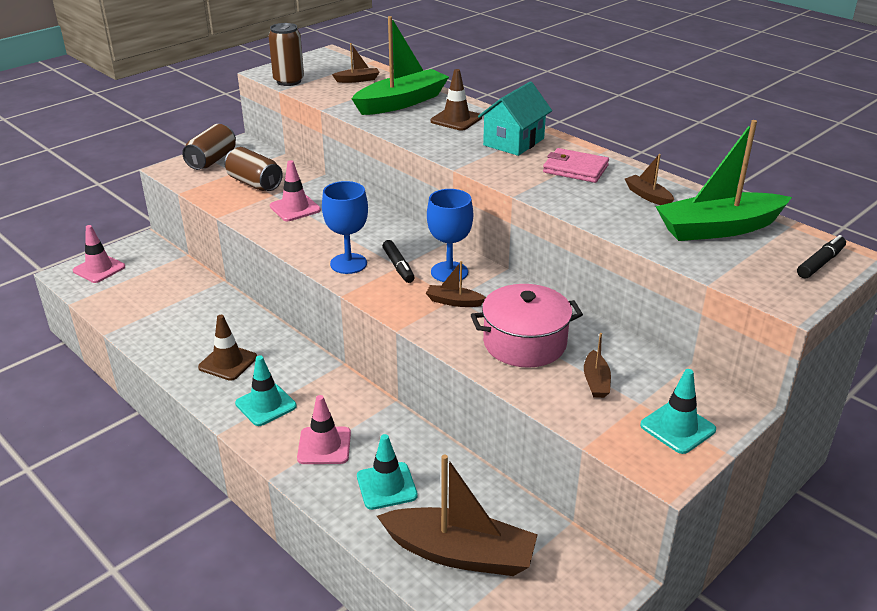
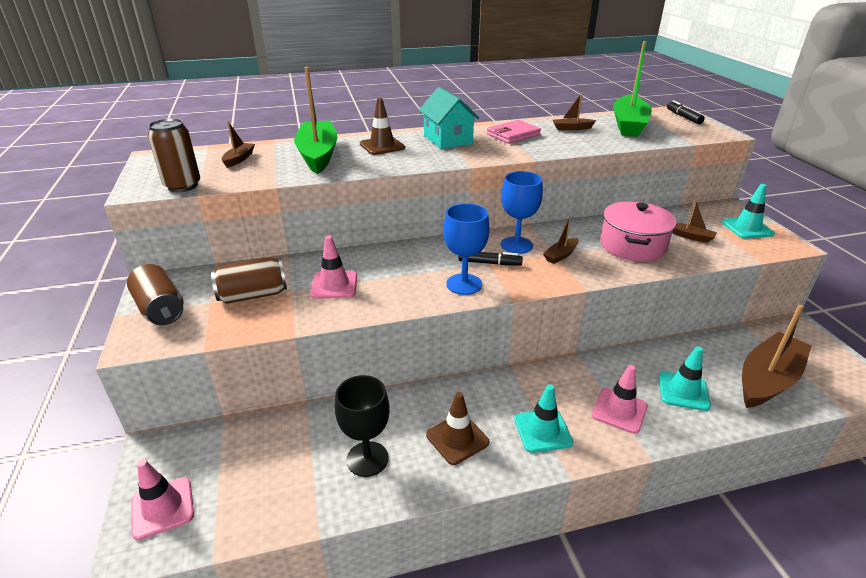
camera: 60 degrees left, 0 degrees up
(182, 328) = (367, 459): none -> black goblet

